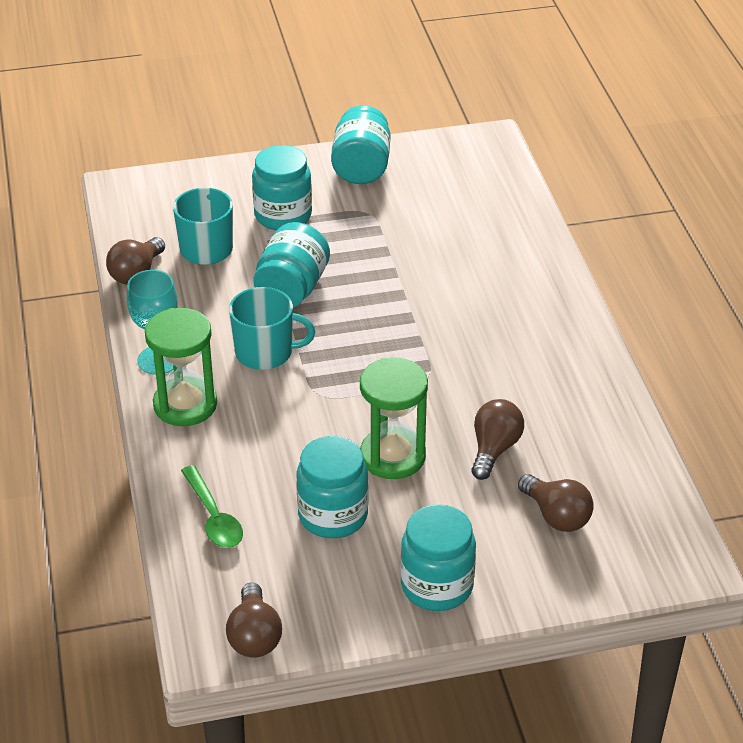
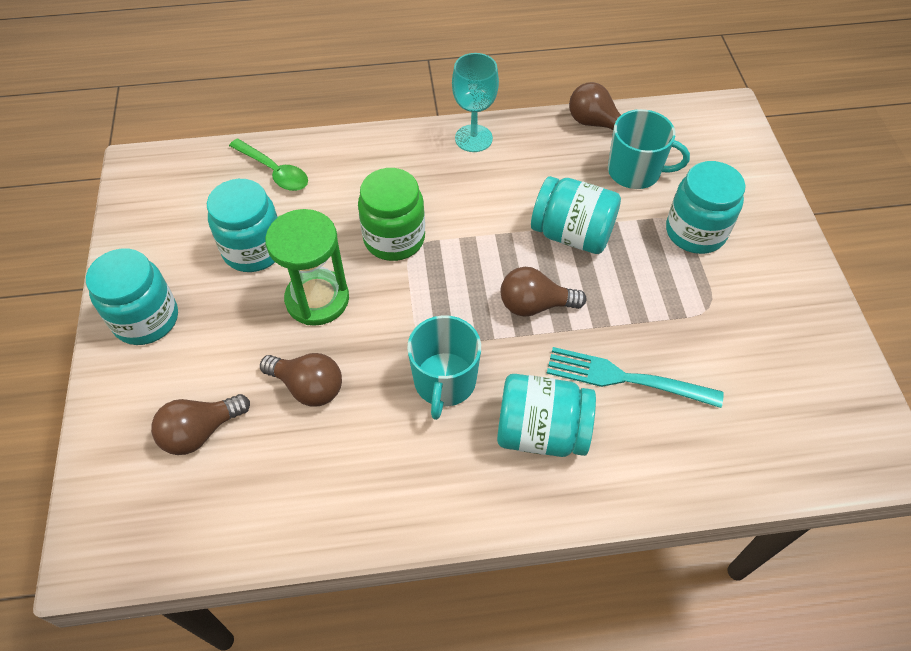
camera: 95 degrees right, 15 degrees up
(185, 405) = (413, 155): green hourglass -> none
(213, 517) = (274, 171): green spoon -> green spoon turned 120 degrees counterclockwise
(254, 636) = (139, 193): brown light bulb -> brown light bulb (535, 305)
(265, 352) = (476, 211): turquoise mug -> turquoise mug (444, 382)
(308, 409) = (394, 239): none -> green jar
(361, 167) = (796, 307): turquoise jar -> turquoise jar (541, 432)
(448, 259) = (626, 378): none -> turquoise fork

